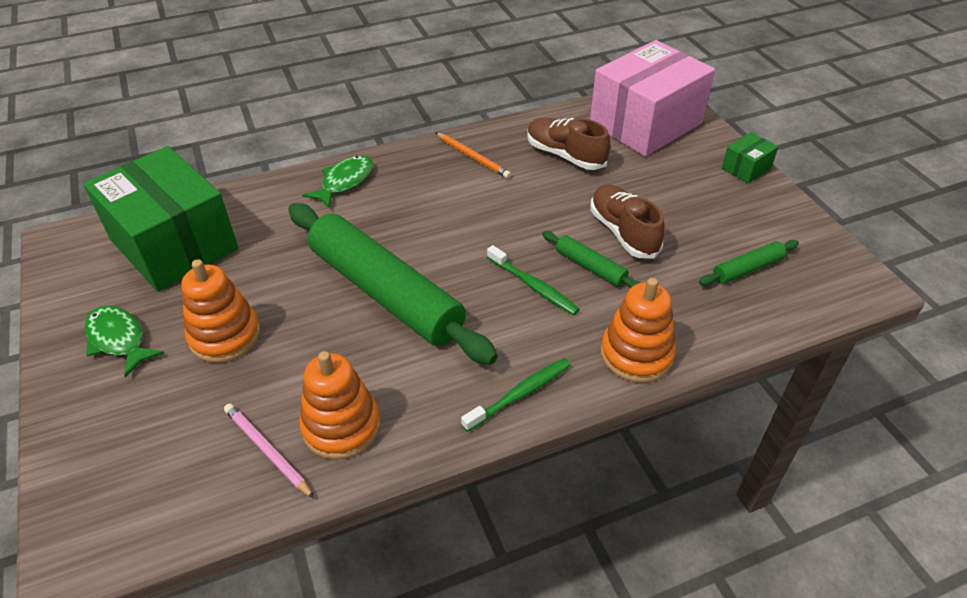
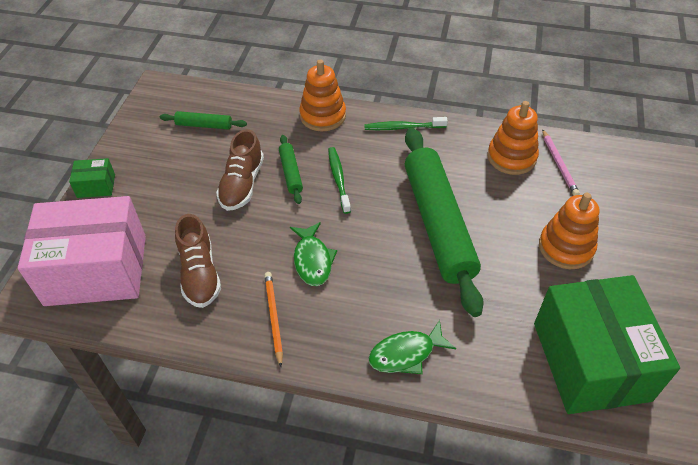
camera: 145 degrees left, 5 degrees up
(119, 339) = (647, 283): green fish -> green fish (312, 260)

